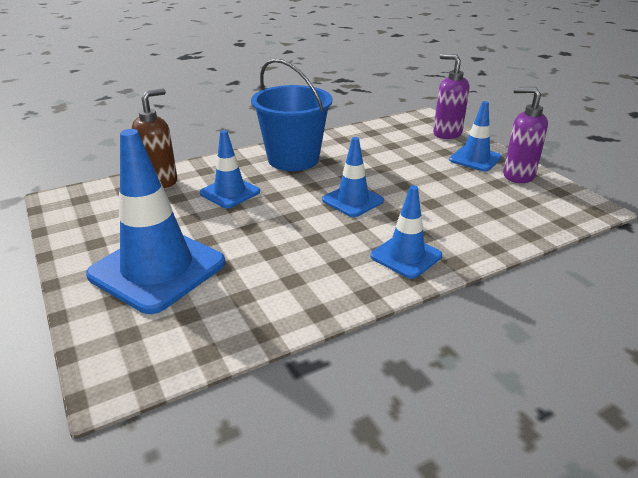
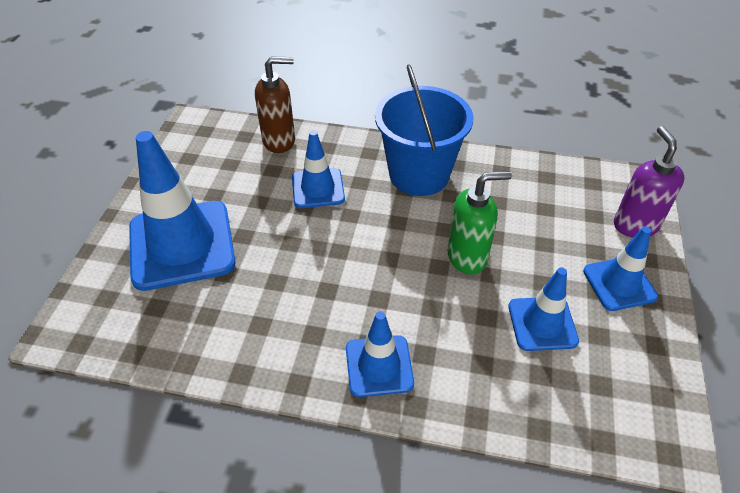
camera: 40 degrees right, 15 degrees up
(352, 200) = (412, 264): blue traffic cone -> blue traffic cone (542, 323)
(381, 183) = (467, 257): none -> green soap dispenser
(518, 175) = (639, 340): purple soap dispenser -> none

